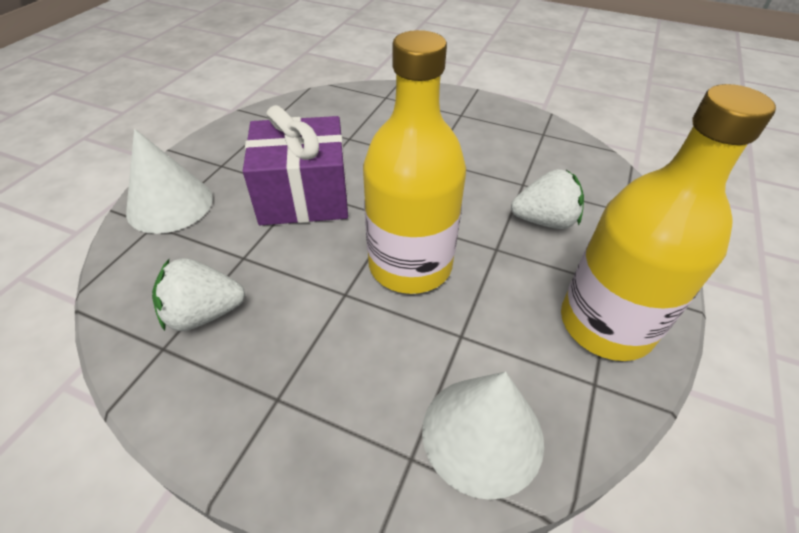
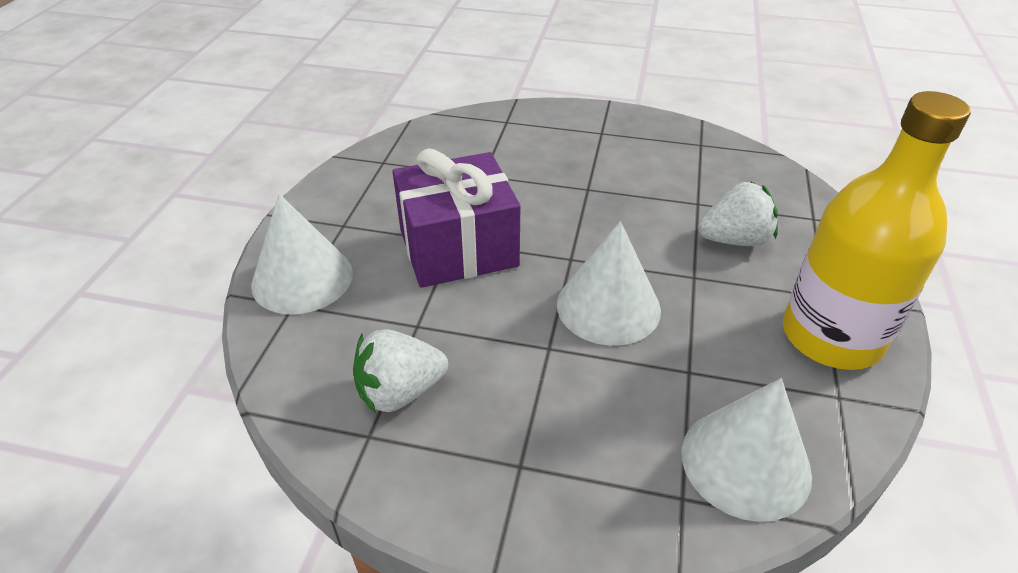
camera: 10 degrees left, 5 degrees down
(410, 265) = (608, 306): yellow bottle -> white cone

